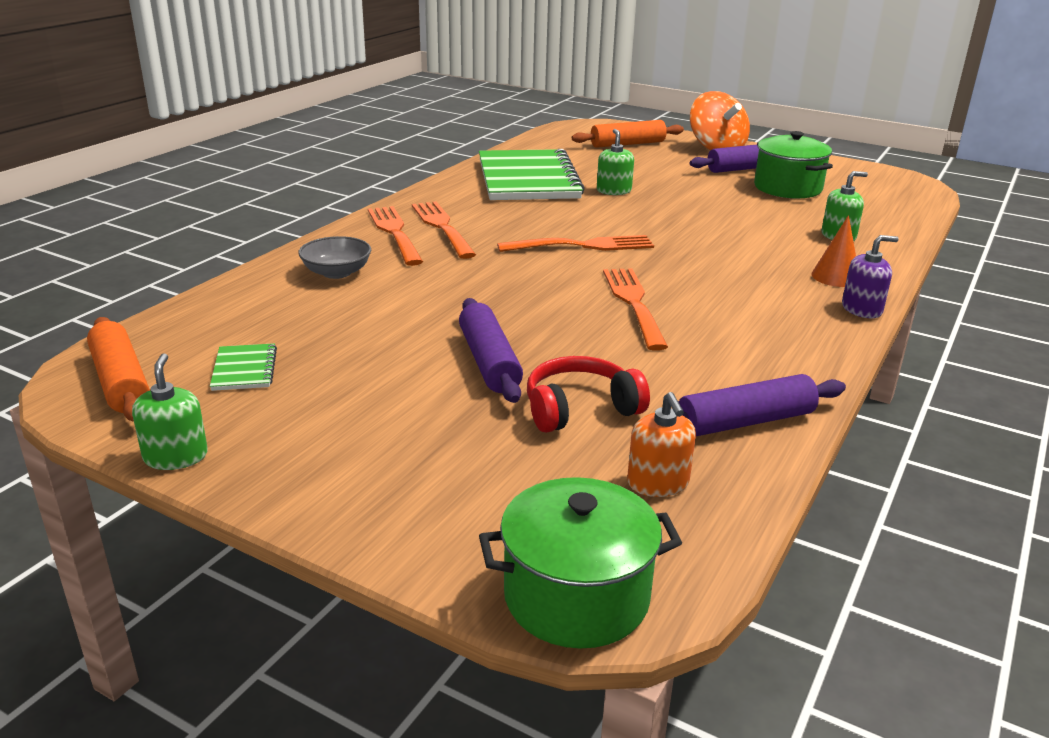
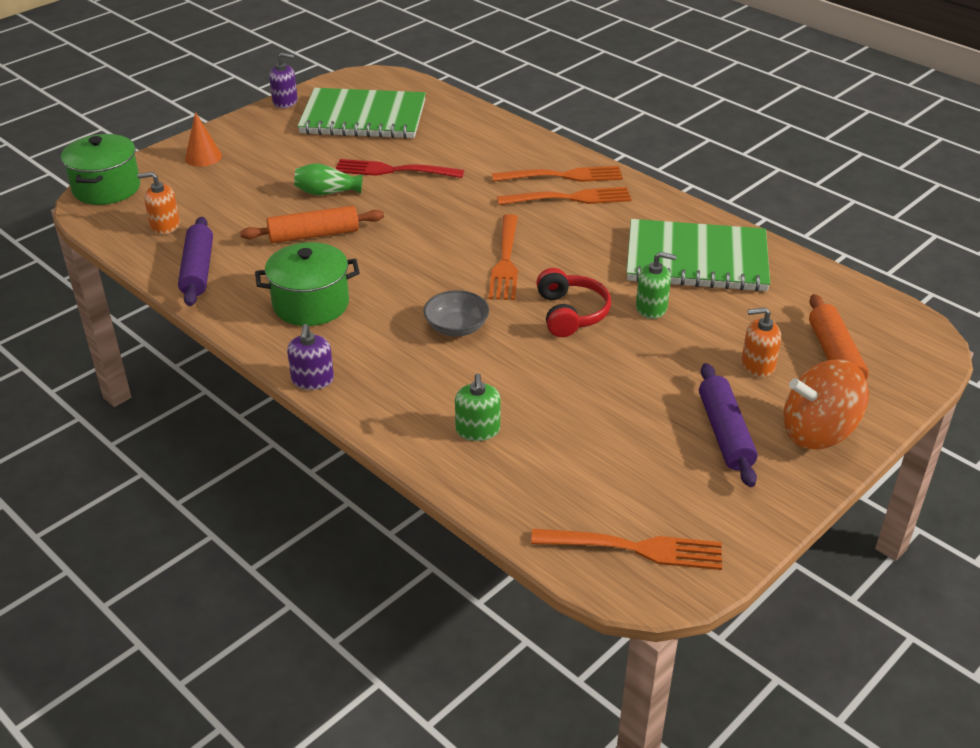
camera: 105 degrees right, 10 degrees up
(121, 381) = (369, 86): orange rolling pin -> orange rolling pin (314, 235)
(176, 456) = (285, 102): green soap dispenser -> purple soap dispenser
(244, 369) = (363, 117): green notebook -> green notebook, size x2.48
(337, 272) = (491, 149): grey bowl -> grey bowl (456, 327)
(411, 324) = (393, 170): none -> red fork
(489, 362) = (327, 192): purple rolling pin -> green vase
(580, 409) = (252, 215): red headphones -> red headphones (571, 313)
(634, 304) = (380, 264): orange fork -> orange fork (634, 548)
(659, 161) = (757, 365): none -> orange soap dispenser
(787, 188) = (642, 446): green pot -> green pot (311, 304)
(835, 277) = (382, 389): orange cone -> orange cone (203, 157)

